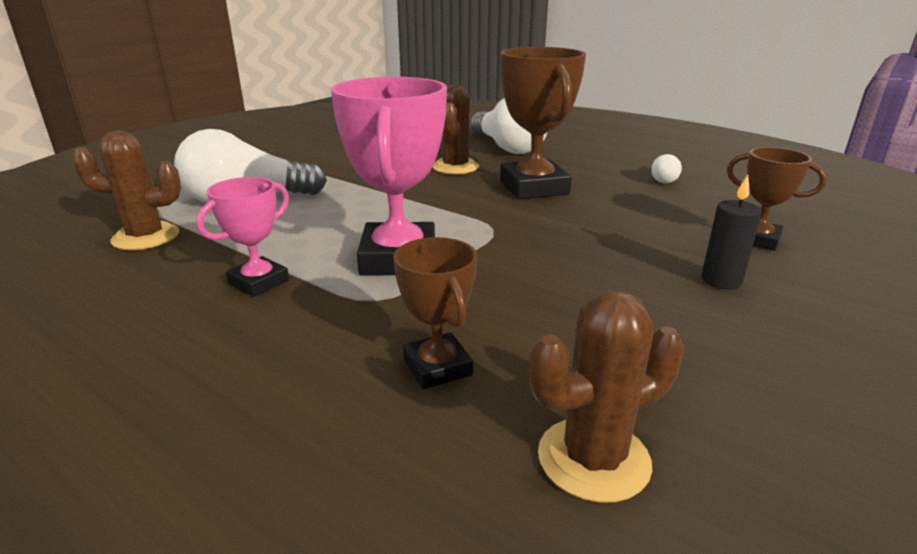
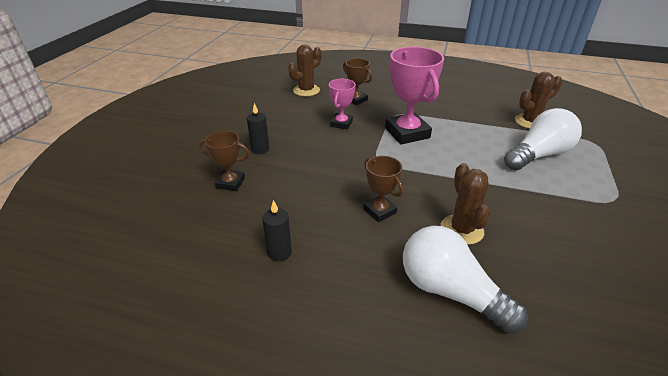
camera: 160 degrees right, 10 degrees up
(259, 282) = (446, 112): pink trophy -> pink trophy (341, 123)
(534, 187) = (379, 211): brown trophy -> brown trophy, size x0.56
(663, 179) = (279, 252): white light bulb -> black candle

